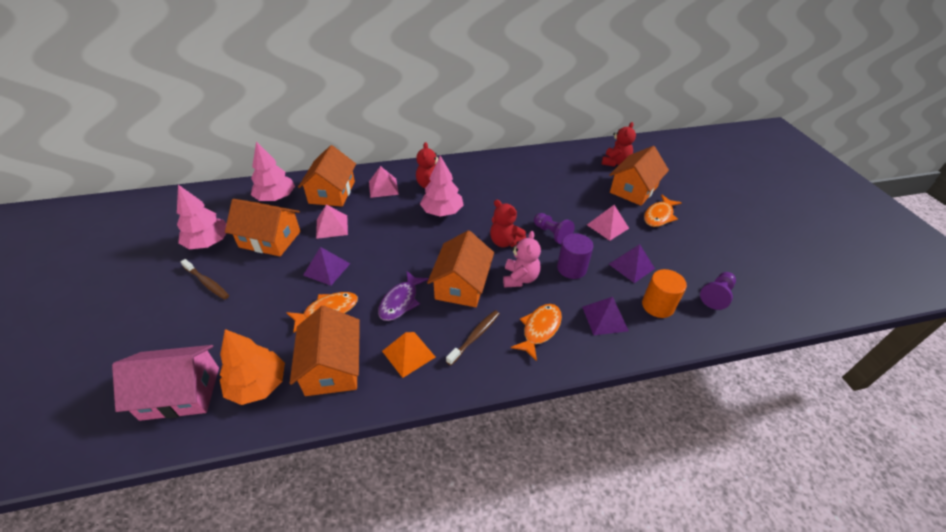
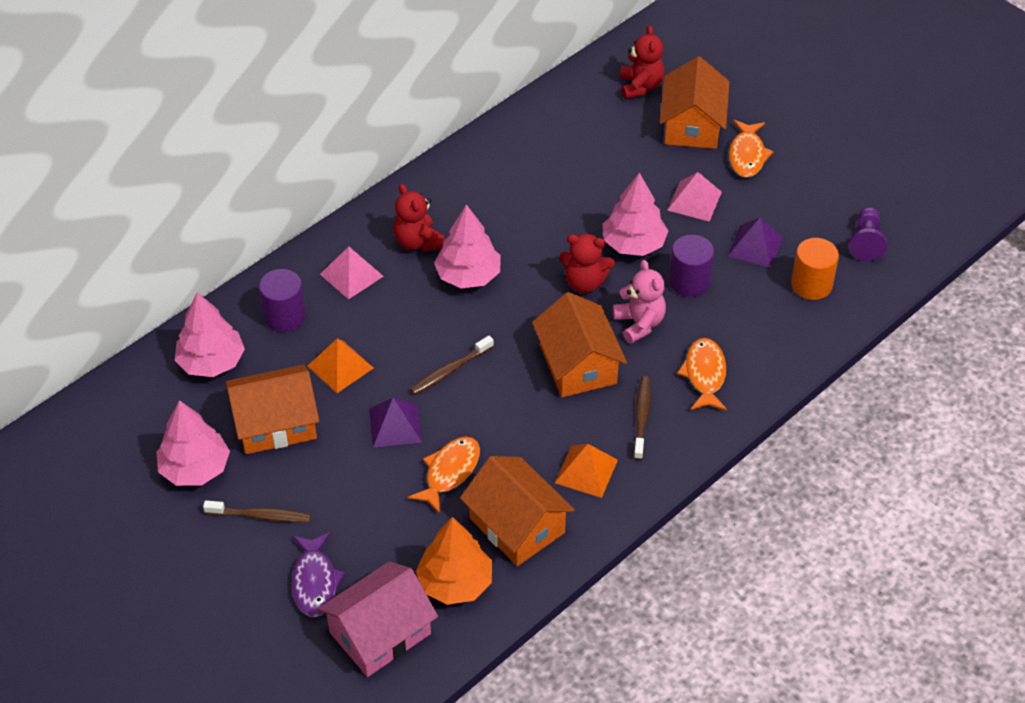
camera: 30 degrees left, 5 degrees up
(332, 192) = (284, 316): orange house -> purple cylinder
(332, 226) = (340, 366): pink pyramid -> orange pyramid
(385, 254) = (450, 370): none -> brown toothbrush
(400, 301) = (524, 419): purple fish -> purple fish (315, 582)
(552, 234) = (634, 244): purple pawn -> pink tree
(604, 318) = (765, 328): purple pyramid -> none

